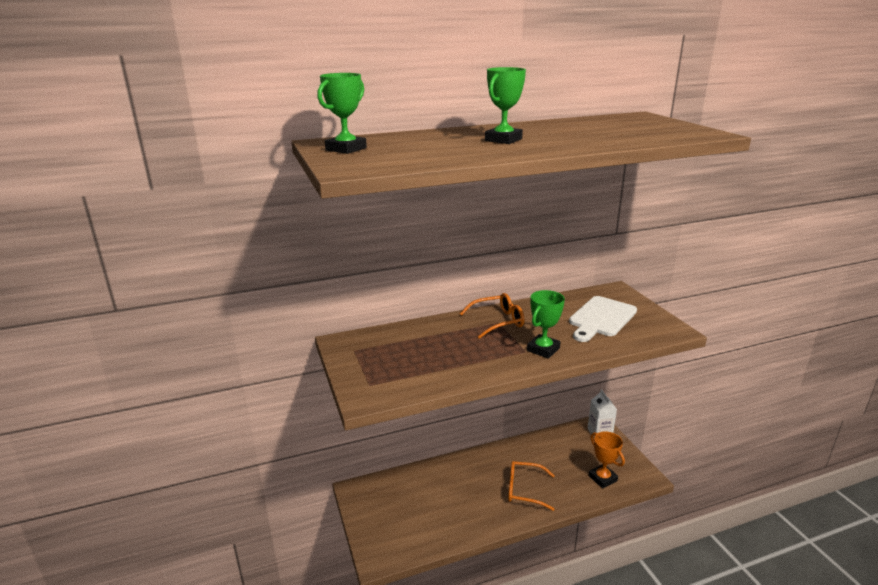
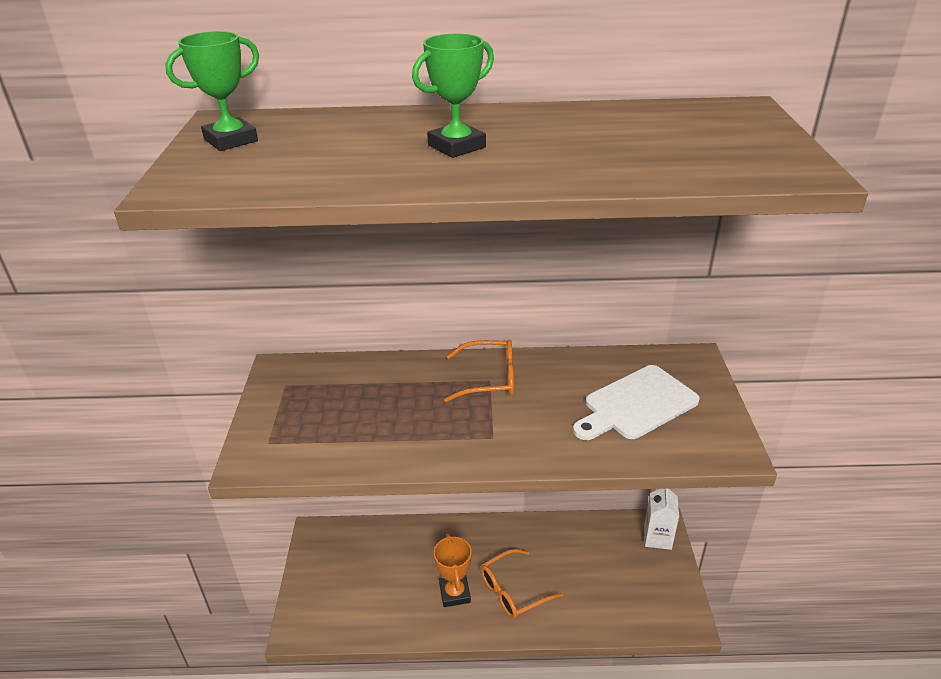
camera: 20 degrees right, 10 degrees up
(523, 490) = (512, 591): orange glasses -> orange glasses turned 60 degrees counterclockwise
(543, 349) = (518, 439): green trophy -> none
(602, 478) = (625, 605): orange trophy -> orange trophy (455, 593)

